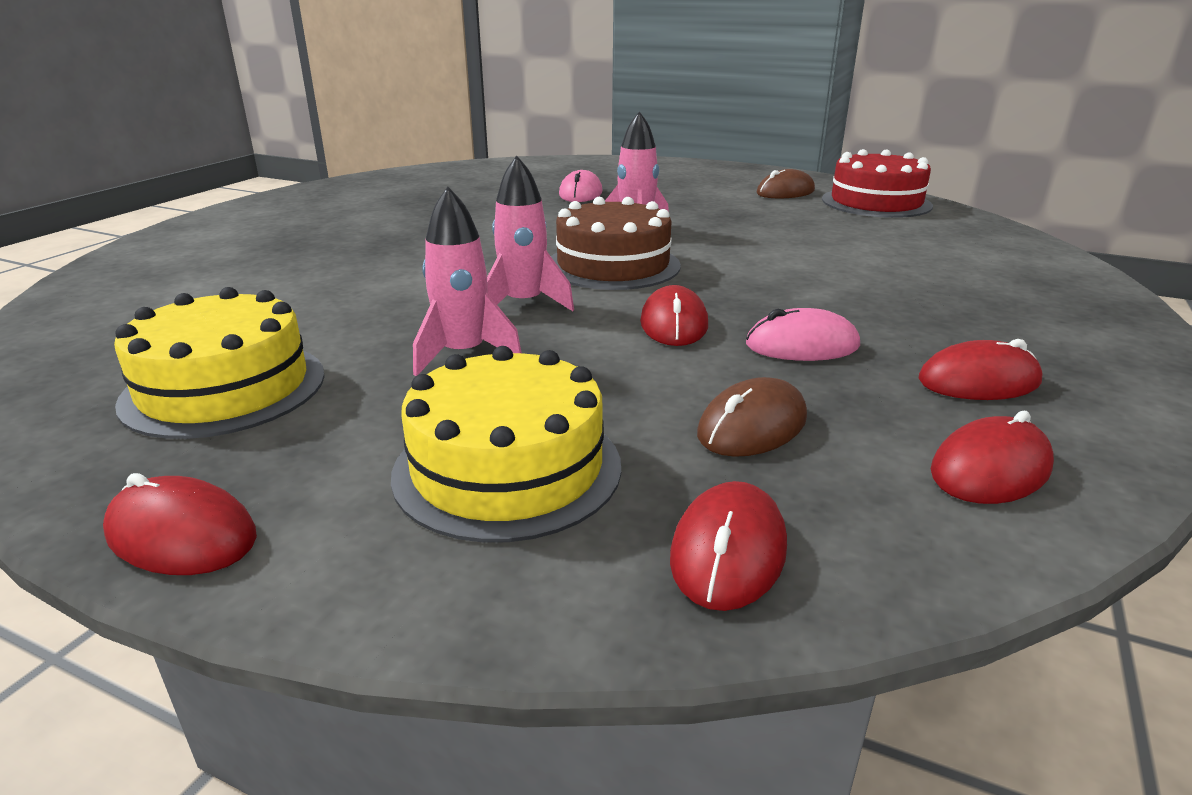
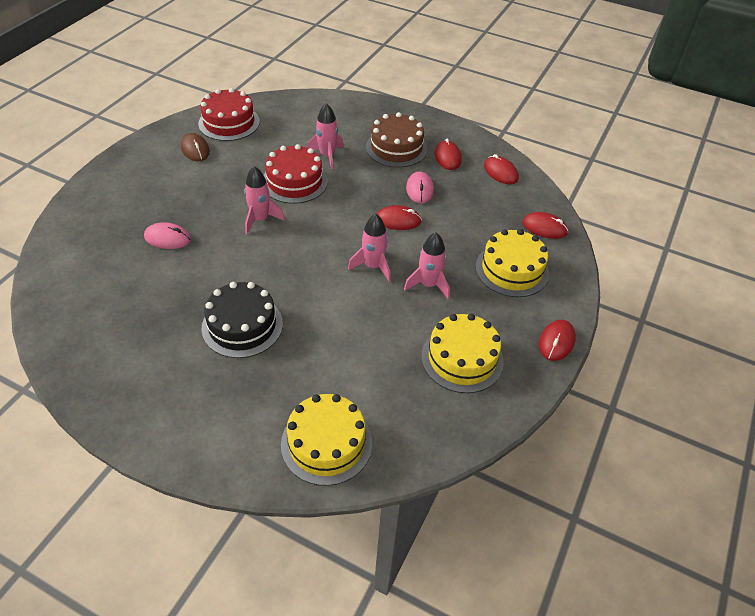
camera: 90 degrees left, 20 degrees up
(138, 283) = (326, 443): none -> yellow cake
(402, 232) = (242, 325): none -> black cake
(613, 265) = (321, 233): brown cake -> brown cake (396, 148)
(748, 244) = (294, 181): none -> red cake
(752, 426) = (481, 213): brown mouse -> none
(850, 262) = (327, 155): none -> pink rocket

